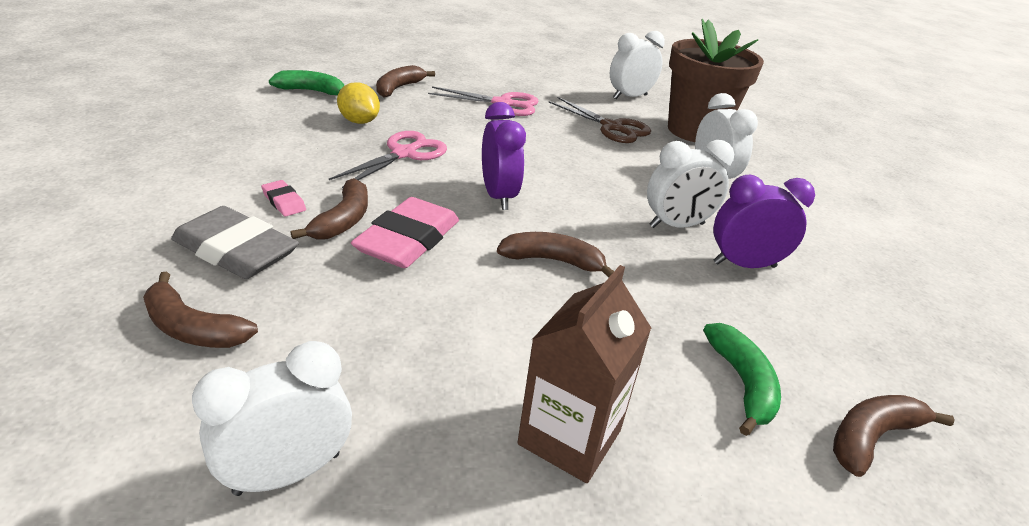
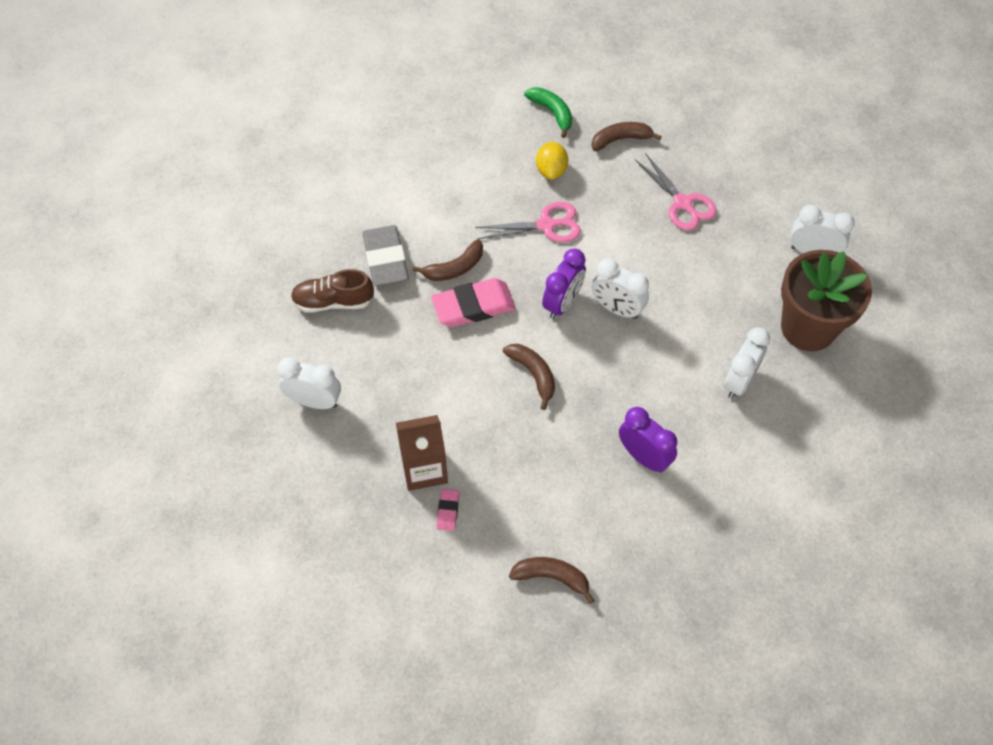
camera: 50 degrees right, 25 degrees up
(193, 328) = (333, 301): brown banana -> brown shoe
(284, 202) = (437, 232): pink eraser -> pink eraser (448, 511)
(612, 127) = (738, 282): brown scissors -> none
(677, 225) = (646, 401): white clock -> white clock (617, 308)
(742, 383) = (531, 509): green banana -> none

